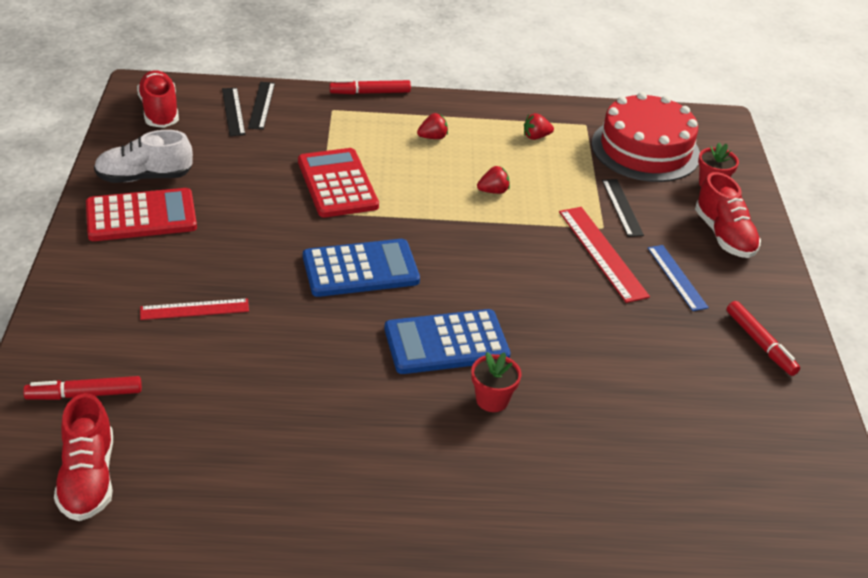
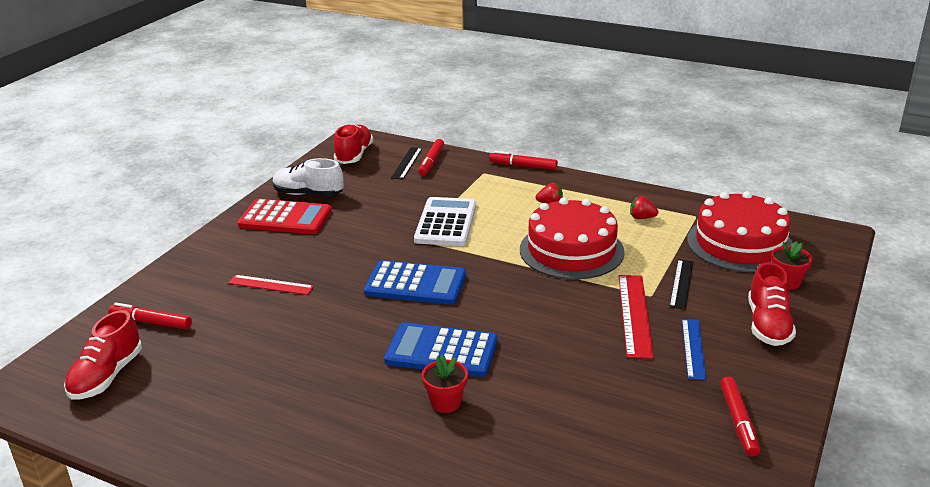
camera: 30 degrees right, 10 degrees down
(261, 105) = (431, 162): black ruler -> red marker
(337, 184) = (446, 223): red calculator -> white calculator
(493, 191) = (571, 250): red strawberry -> red cake

